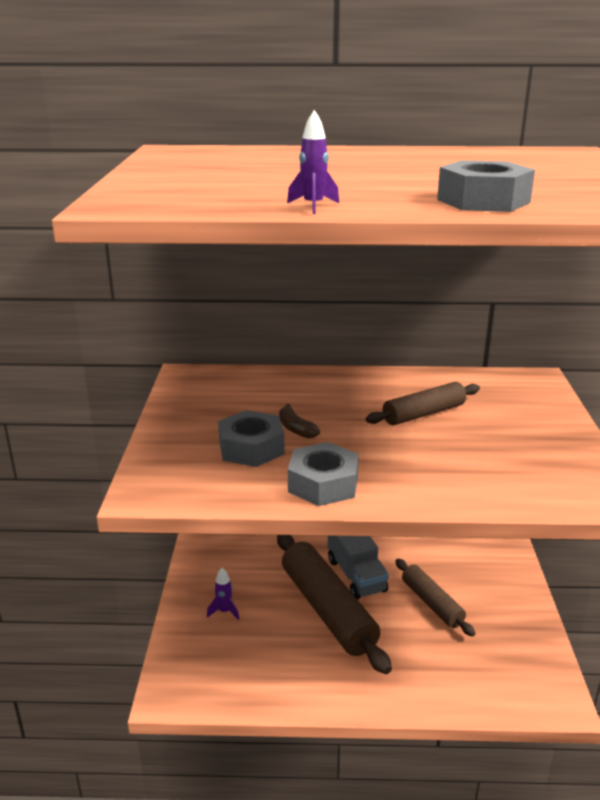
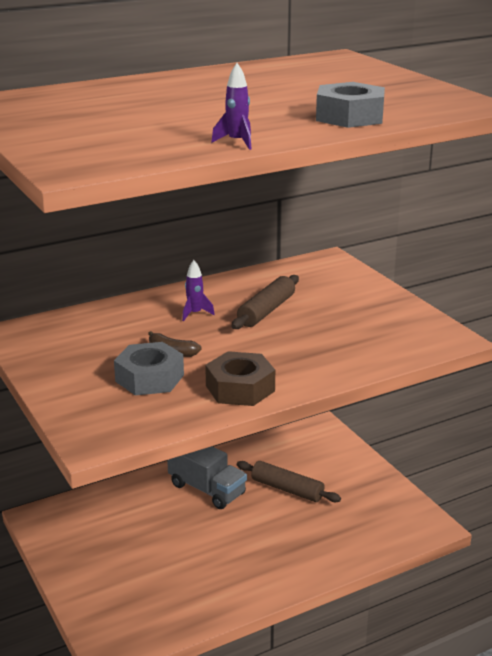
camera: 30 degrees left, 0 degrees up
(224, 611) = (109, 562): purple rocket -> purple rocket (195, 314)
(323, 484) = (240, 388): grey nut -> brown nut
(327, 609) = (203, 526): brown rolling pin -> none

